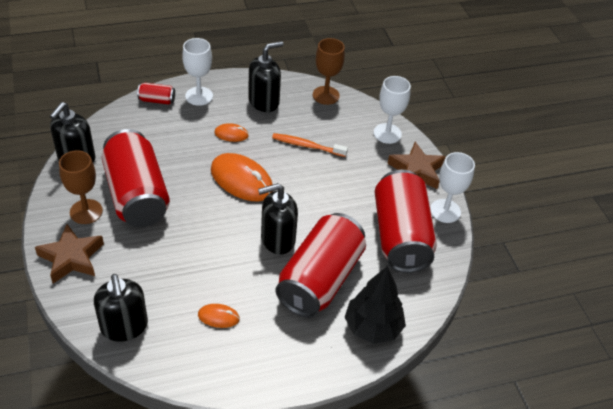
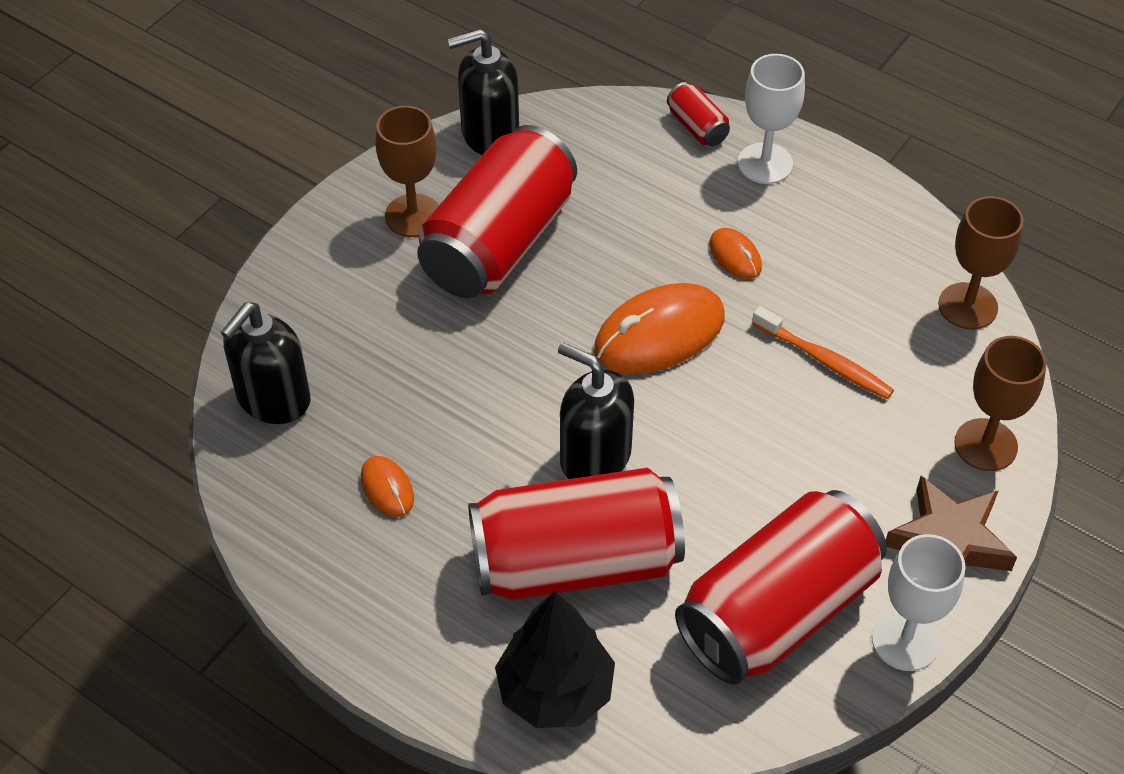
camera: 55 degrees right, 5 degrees up
(71, 258) = (325, 262): brown star -> none
(241, 180) = (659, 334): orange mouse -> orange mouse turned 60 degrees clockwise
(264, 101) = (852, 243): black soap dispenser -> none
(307, 146) = (825, 361): orange toothbrush -> orange toothbrush turned 150 degrees clockwise
(387, 133) = (985, 445): white goblet -> brown goblet

